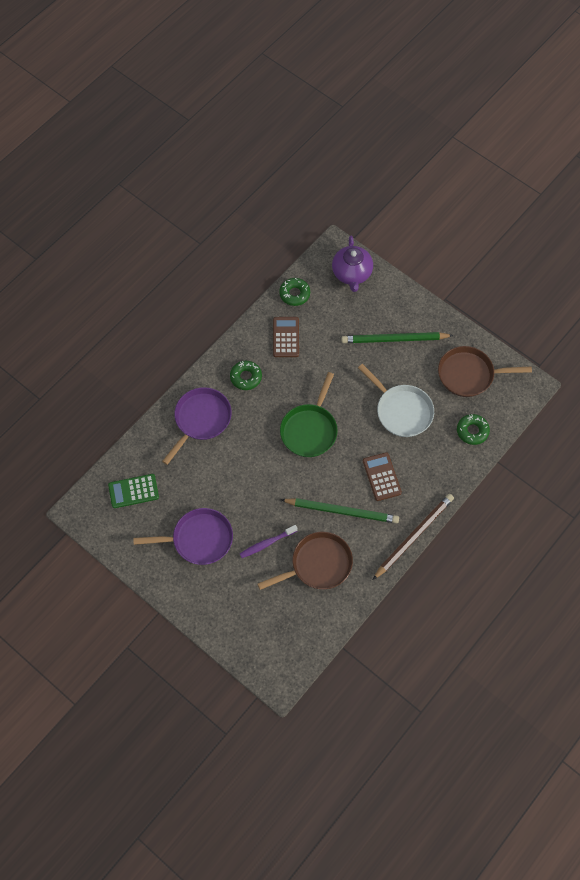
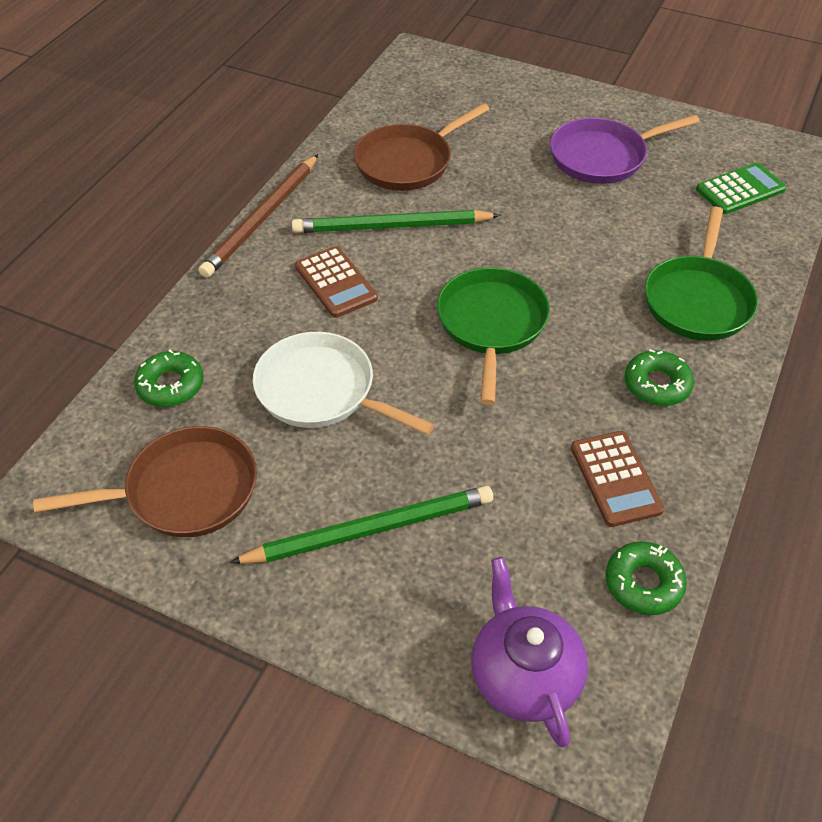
camera: 165 degrees right, 15 degrees down
(201, 420) = (697, 300): purple pan -> green pan
(267, 543) = (496, 170): purple toothbrush -> none

